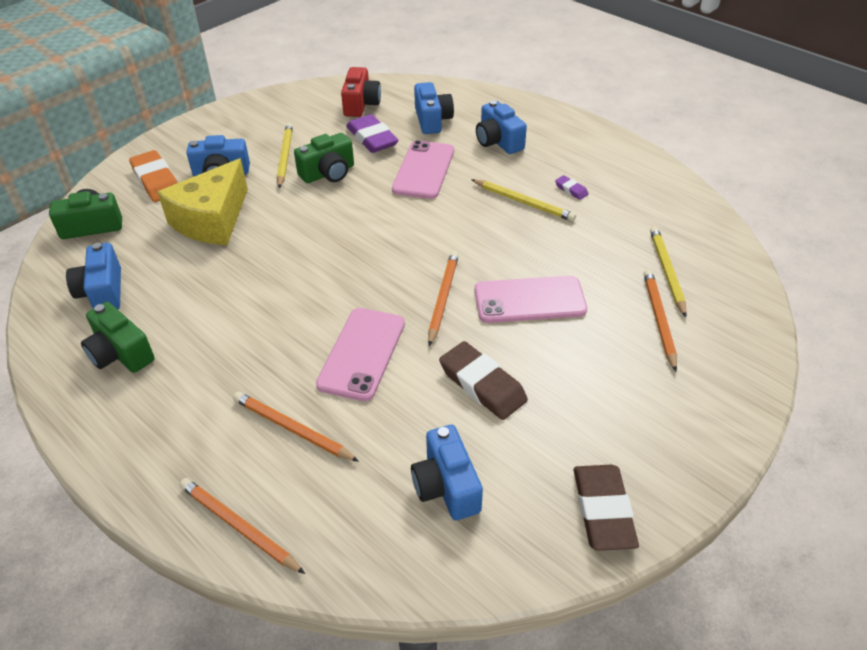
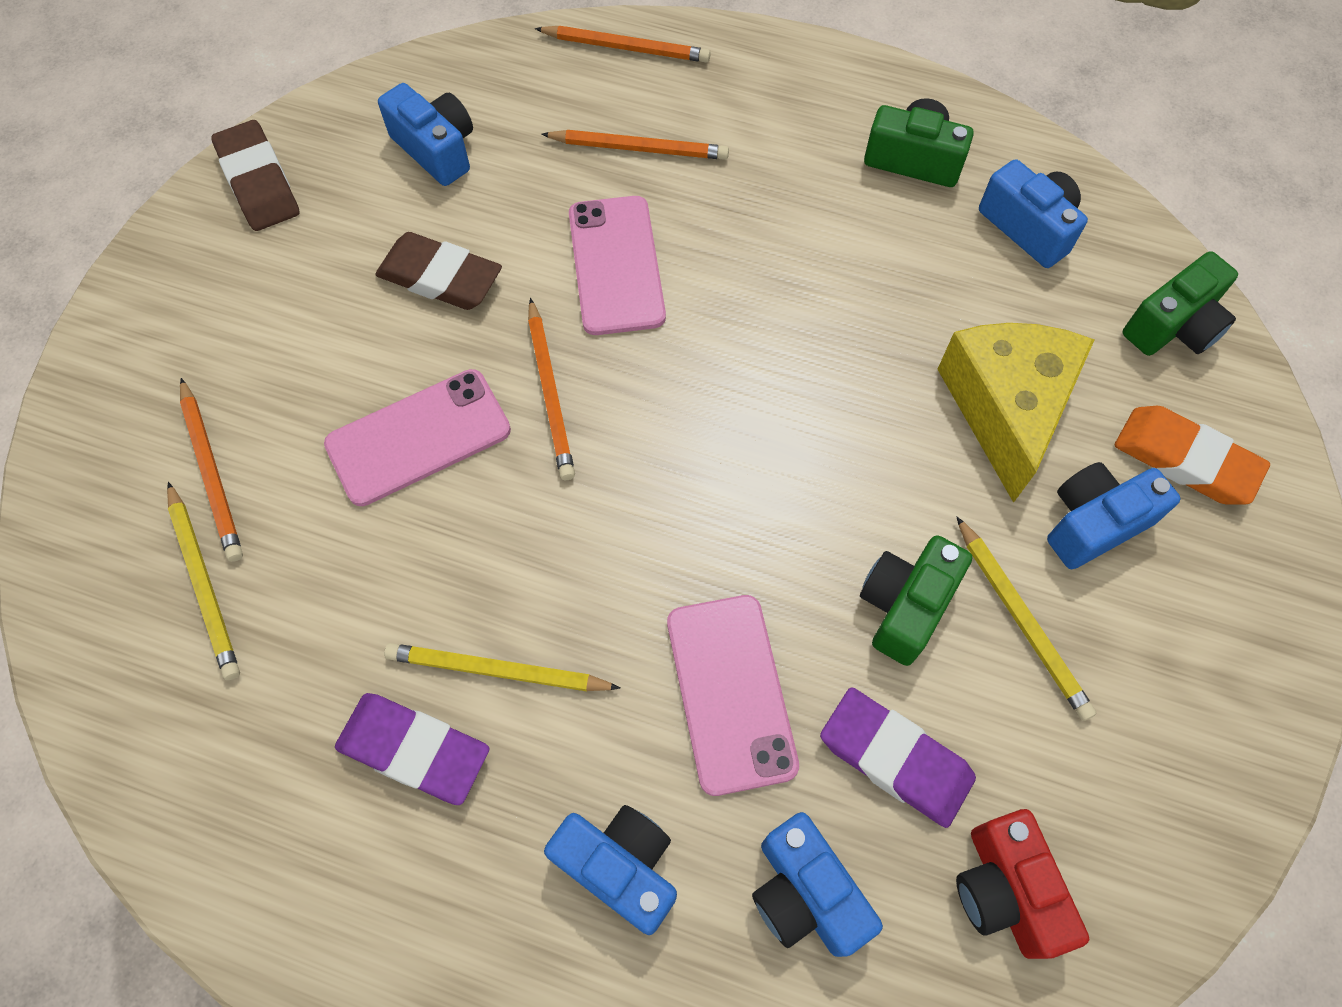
camera: 155 degrees right, 20 degrees up
(571, 190) = (414, 750): purple eraser -> purple eraser, size x2.09

